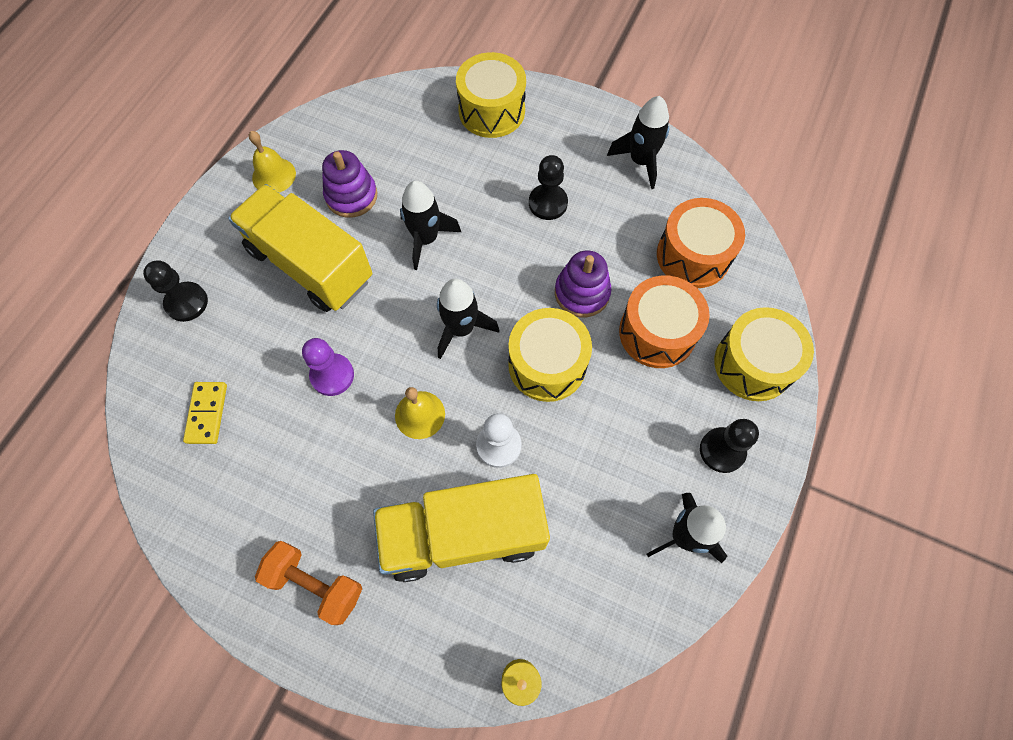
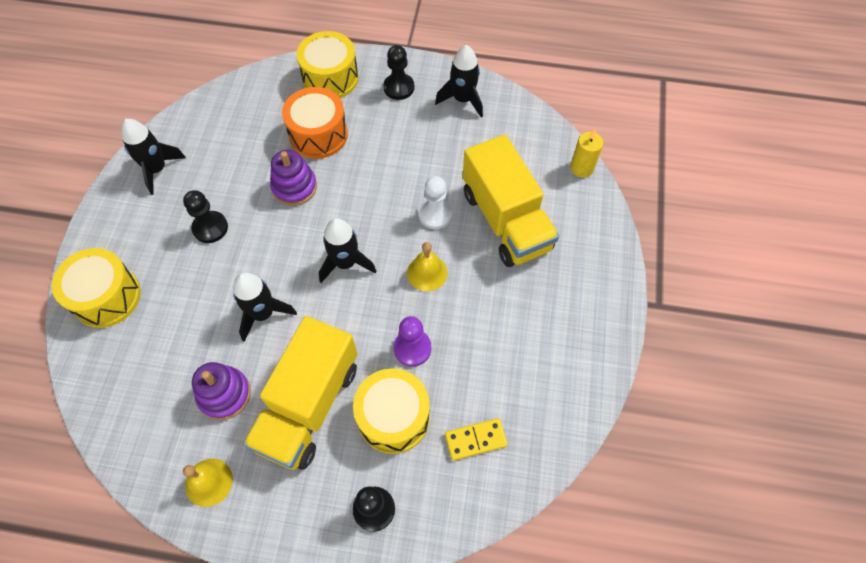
camera: 105 degrees left, 5 degrees down
(315, 584) = (575, 304): orange dumbbell -> none
(547, 364) = (362, 197): yellow drum -> yellow drum (393, 417)
(693, 256) = (246, 122): orange drum -> none

